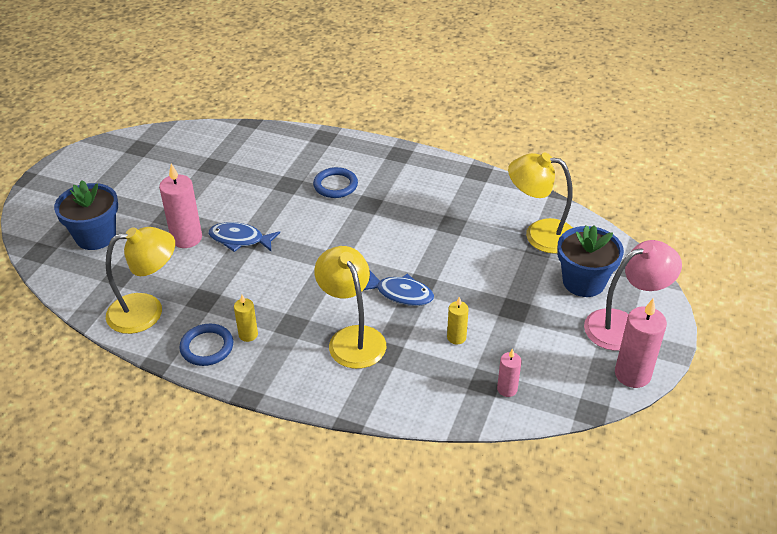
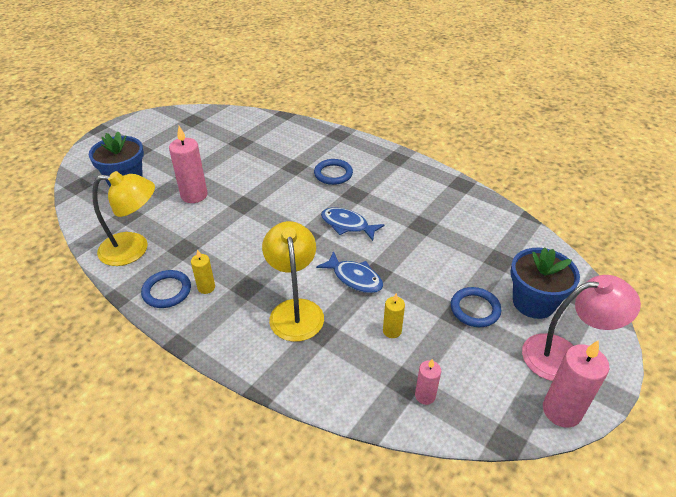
camera: 15 degrees right, 0 degrees up
(240, 239) = (236, 204): blue fish -> blue fish (347, 225)
(530, 300) = (475, 309): none -> blue ring
(539, 234) = (502, 248): yellow lamp -> none

